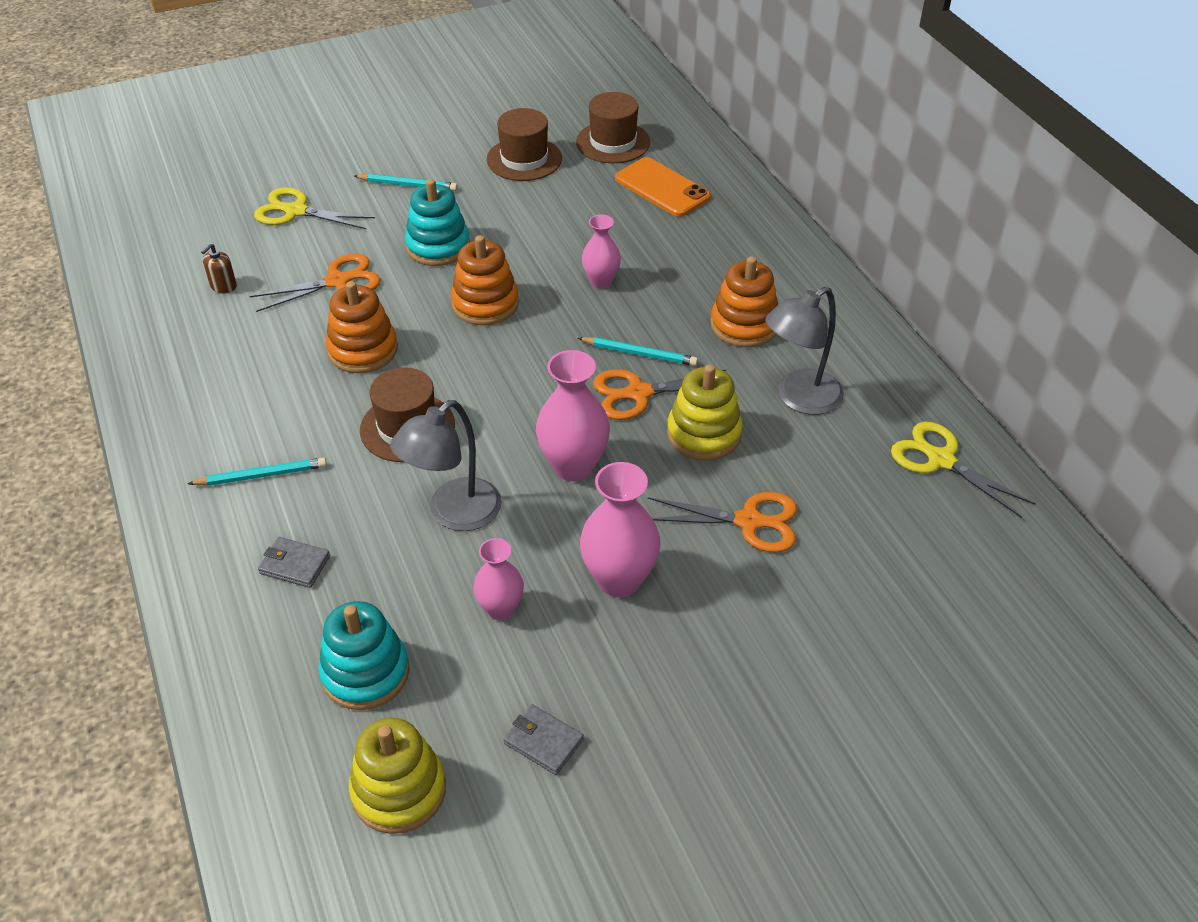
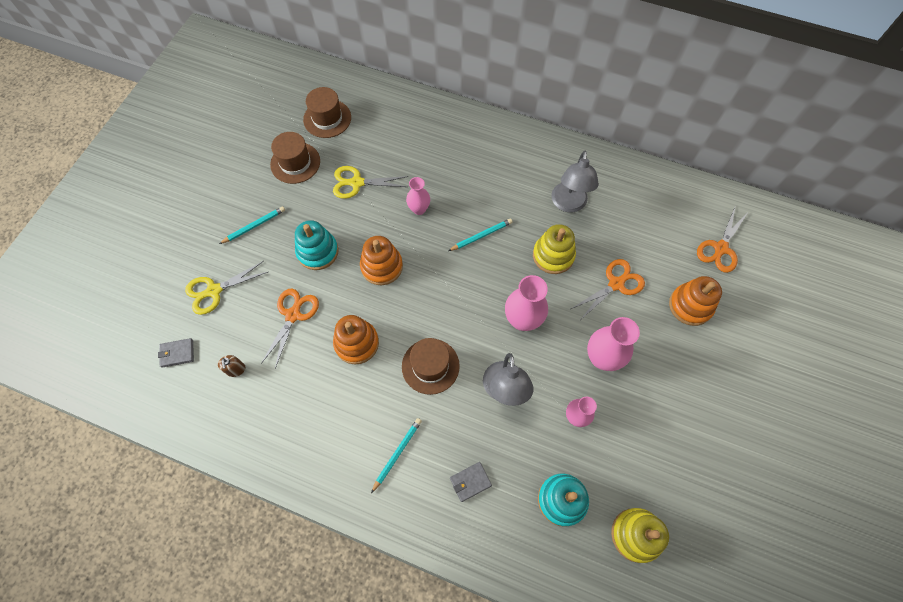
camera: 45 degrees left, 20 degrees up
(543, 741) = (658, 458): grey wallet -> grey wallet (177, 353)
(638, 393) = (505, 258): orange scissors -> orange scissors (720, 248)
(662, 188) = (383, 130): orange phone -> none
(744, 325) = (506, 183): orange stacking toy -> orange stacking toy (690, 306)
(941, 460) = (648, 190): yellow scissors -> yellow scissors (357, 183)

